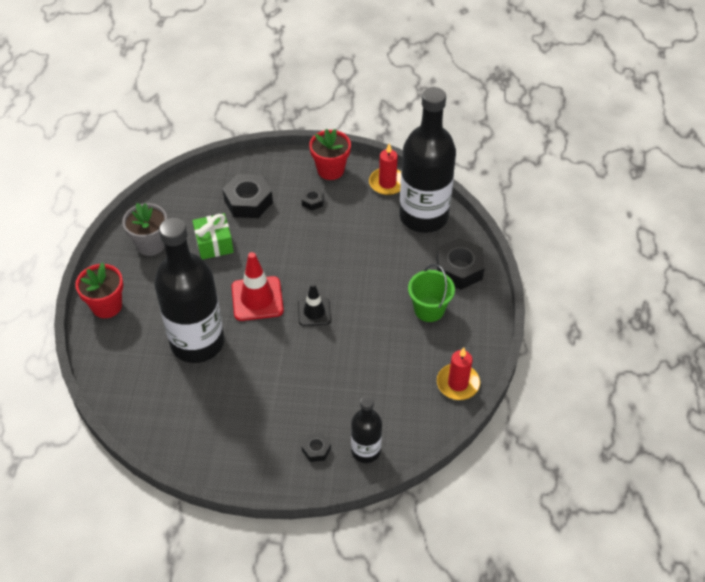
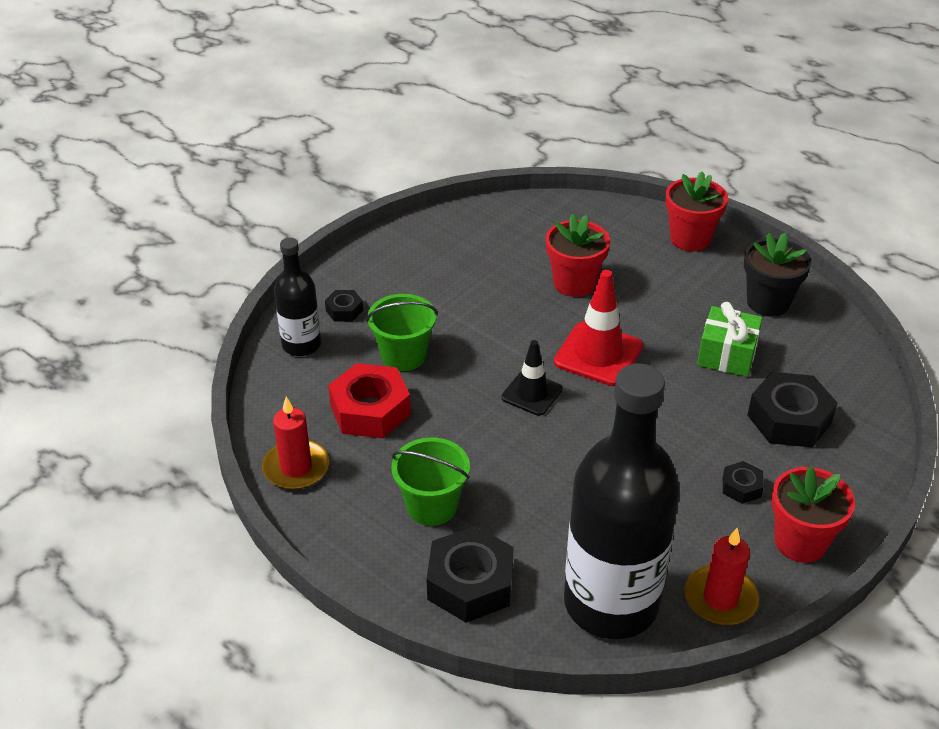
camera: 125 degrees right, 10 degrees down
(151, 244) = (768, 302): grey flower pot -> black flower pot
(197, 342) = (574, 283): black bottle -> red flower pot
(332, 390) = (403, 355): none -> green bucket
(388, 378) = (370, 410): none -> red nut

